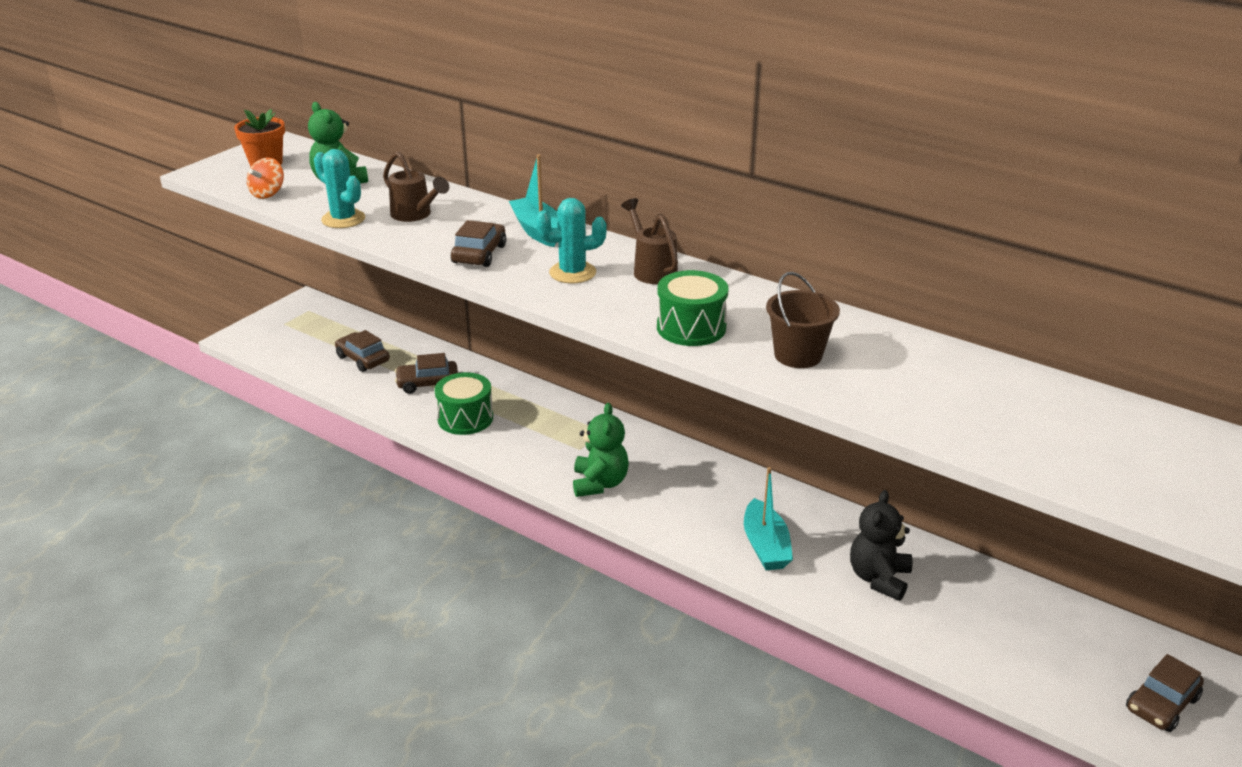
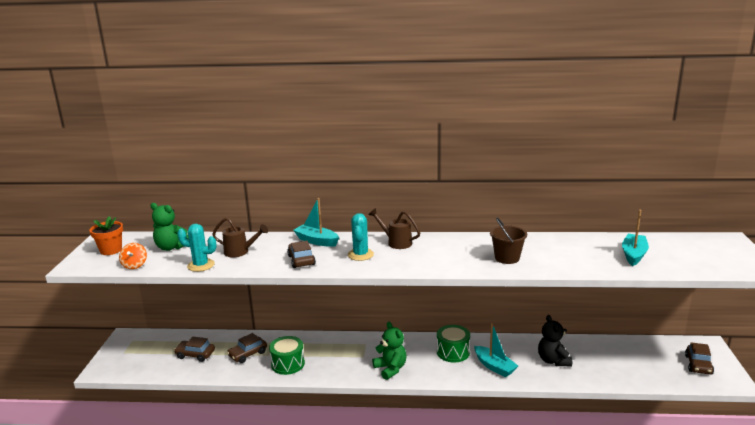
camera: 30 degrees left, 10 degrees down
(572, 273) = (360, 255): turquoise cactus -> turquoise cactus turned 45 degrees counterclockwise
(691, 328) = (447, 261): green drum -> green drum (453, 352)
(1049, 430) = (633, 255): none -> turquoise boat

